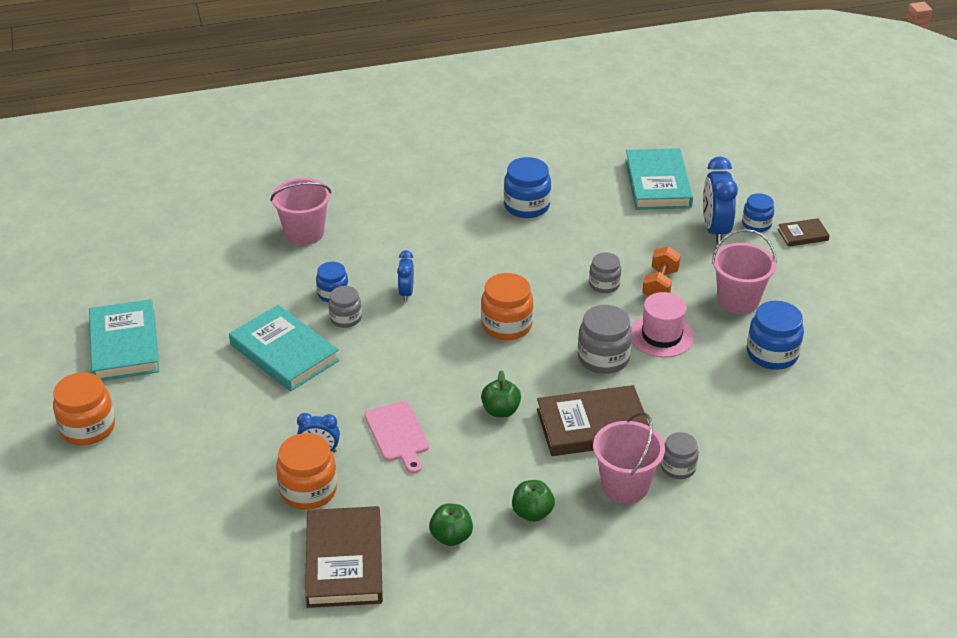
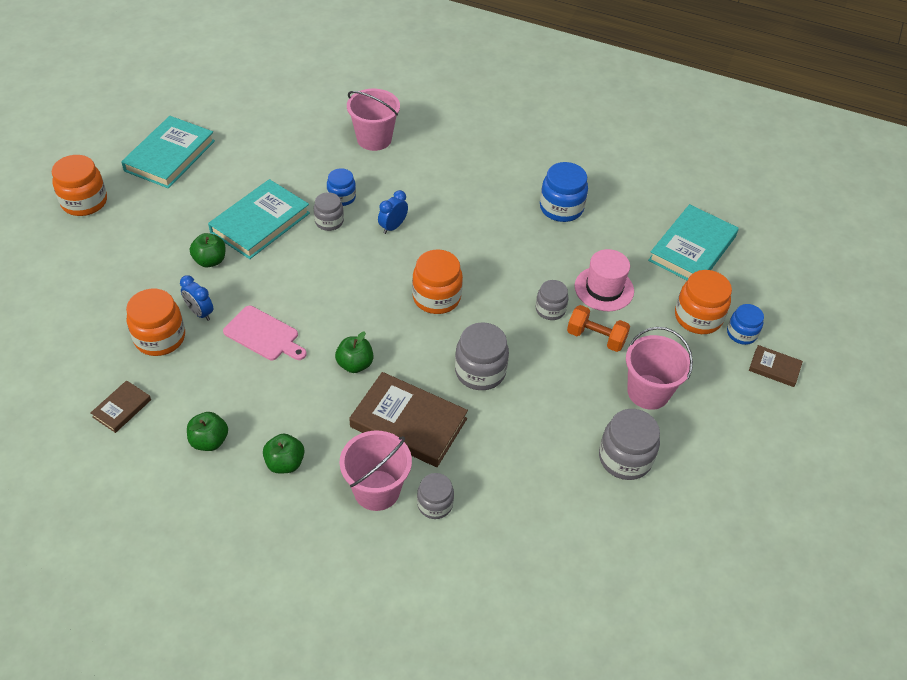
camera: 35 degrees right, 10 degrees up
(276, 406) = (210, 260): none -> green apple
(284, 352) = (260, 223): turquoise book -> turquoise book turned 45 degrees clockwise
(344, 561) = (122, 408): brown book -> brown book, size x0.50
(398, 434) = (264, 335): pink cutting board -> pink cutting board turned 75 degrees counterclockwise
(660, 285) = (596, 337): orange dumbbell -> orange dumbbell turned 60 degrees clockwise
(661, 336) = (548, 382): pink hat -> pink hat (604, 288)
(715, 230) = (698, 317): blue clock -> orange jar
(772, 354) = (625, 458): blue jar -> grey jar

